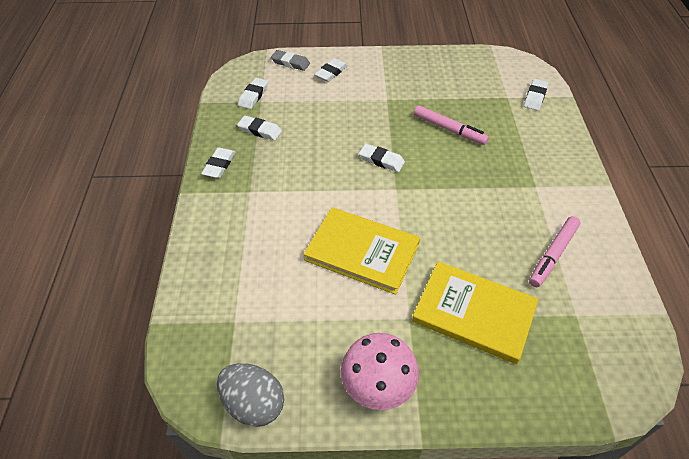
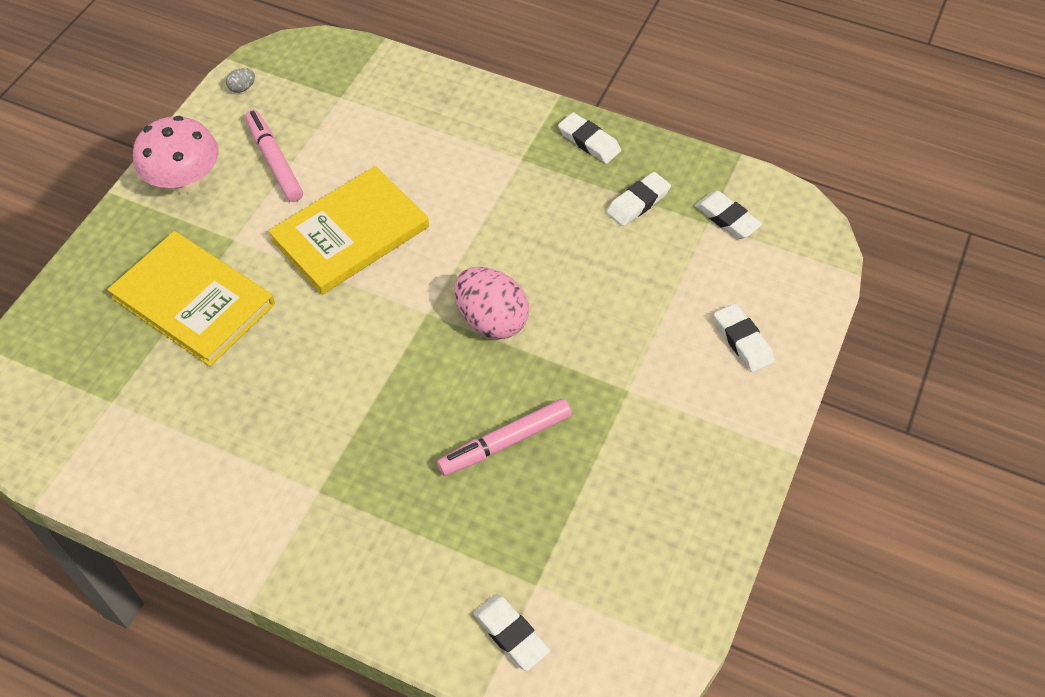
camera: 115 degrees right, 5 degrees up
(254, 403) = (242, 88): grey egg -> grey egg, size x0.41
(290, 63) = (798, 293): grey eraser -> none
(381, 160) = (491, 320): white eraser -> pink egg
(474, 313) = (193, 301): yellow book -> yellow book turned 75 degrees clockwise
(553, 255) = (200, 433): pink marker -> pink marker (274, 161)

